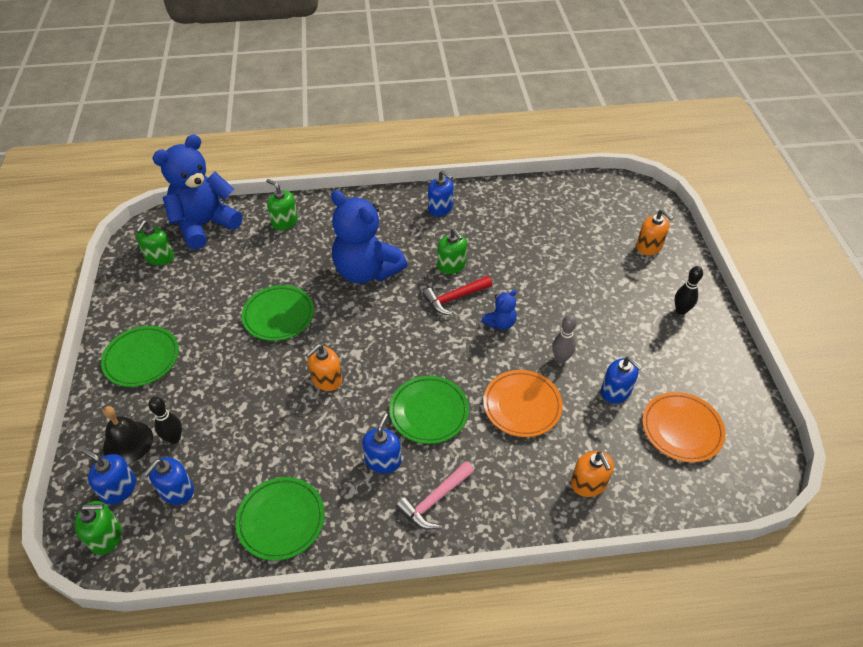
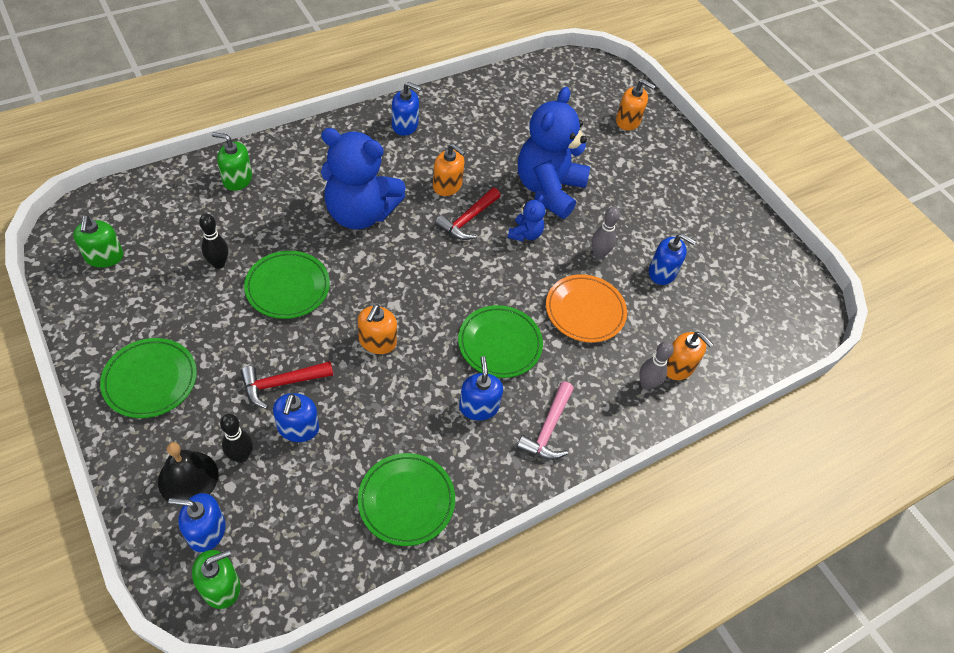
camera: 30 degrees left, 5 degrees up
(176, 490) = (275, 510): blue soap dispenser -> blue soap dispenser (298, 428)
(205, 225) = (141, 205): blue teddy bear -> blue teddy bear (548, 189)
(234, 390) = (281, 384): none -> red hammer
(451, 265) = (447, 185): green soap dispenser -> orange soap dispenser
(549, 490) = (646, 384): none -> grey bowling pin
(681, 310) = (683, 178): black bowling pin -> black bowling pin (219, 264)
(681, 429) = (733, 291): orange plate -> none

